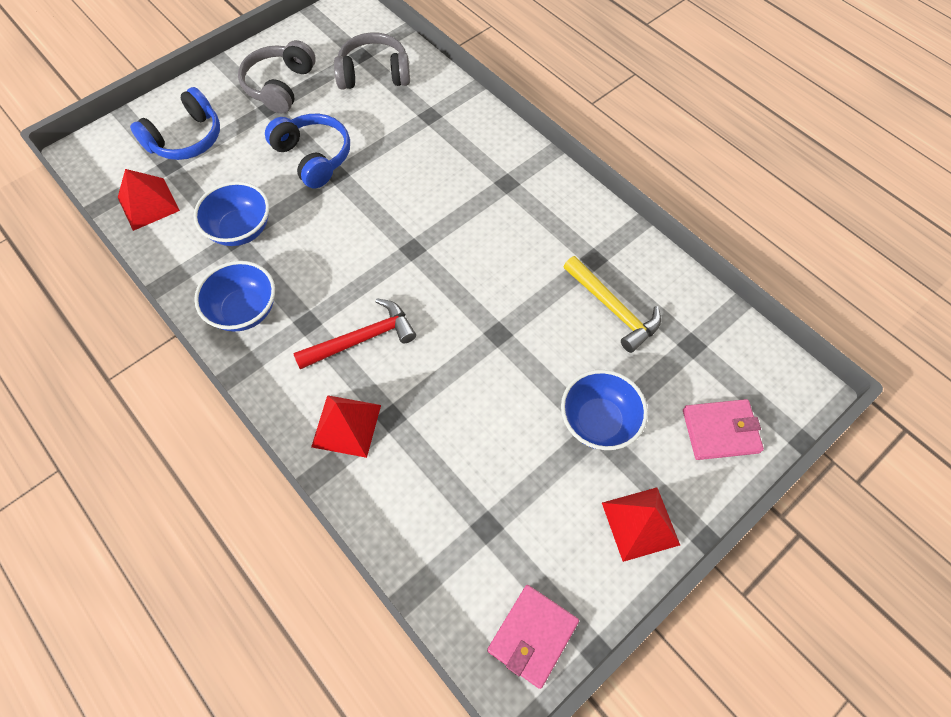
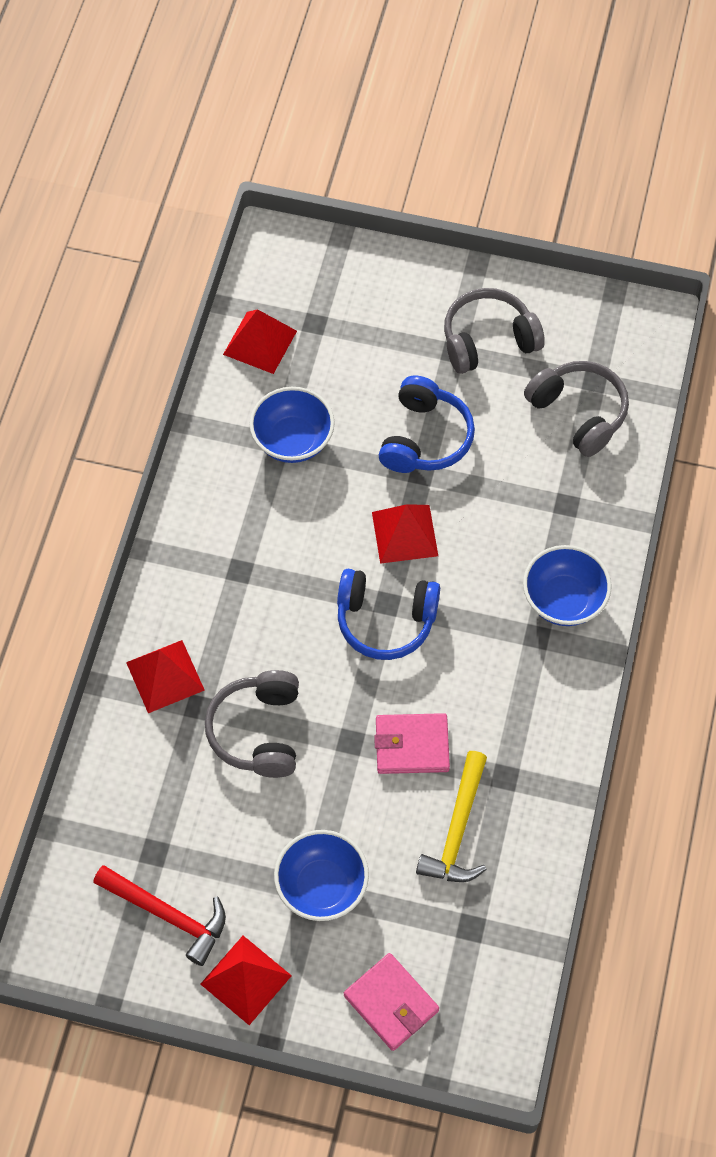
camera: 55 degrees right, 0 degrees up
(186, 139) = (356, 312): blue headphones -> blue headphones (385, 620)
(244, 310) = (213, 510): blue bowl -> blue bowl (563, 600)
(362, 339) = (257, 628): red hammer -> red hammer (168, 915)
(371, 208) = (405, 533): none -> red pyramid
(443, 388) = (258, 731): none -> grey headphones
(532, 636) = (87, 946): pink wallet -> pink wallet (412, 746)

